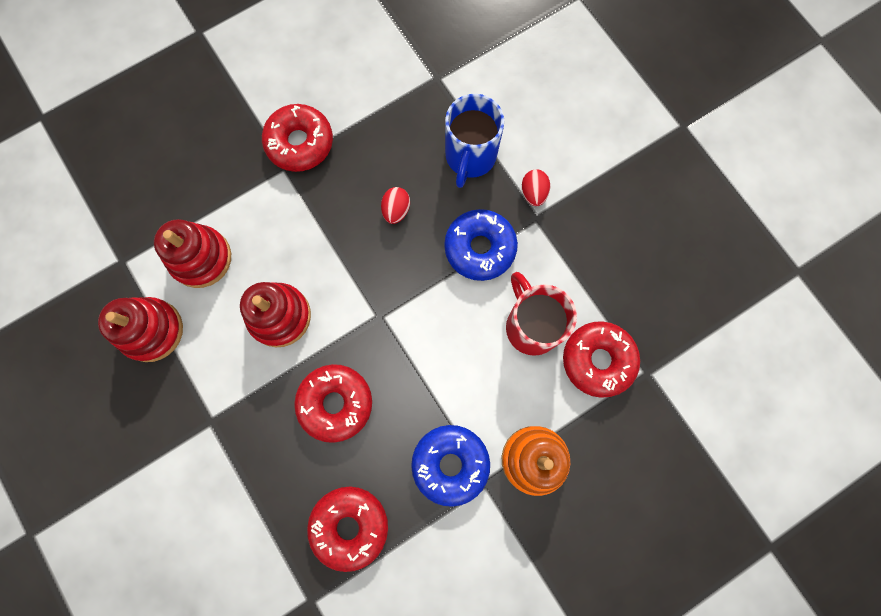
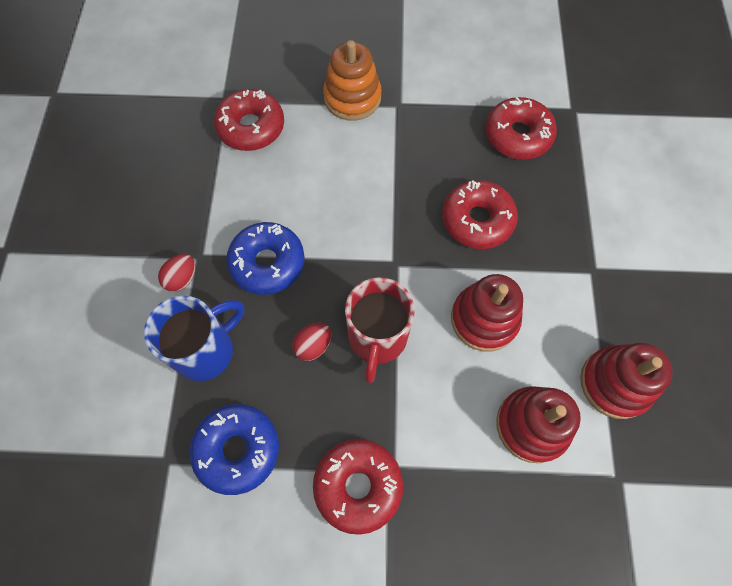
camera: 145 degrees left, 10 degrees down
(450, 464) = (415, 129): blue donut -> blue donut (237, 450)
(531, 325) = (278, 179): red mug -> red mug (377, 339)

